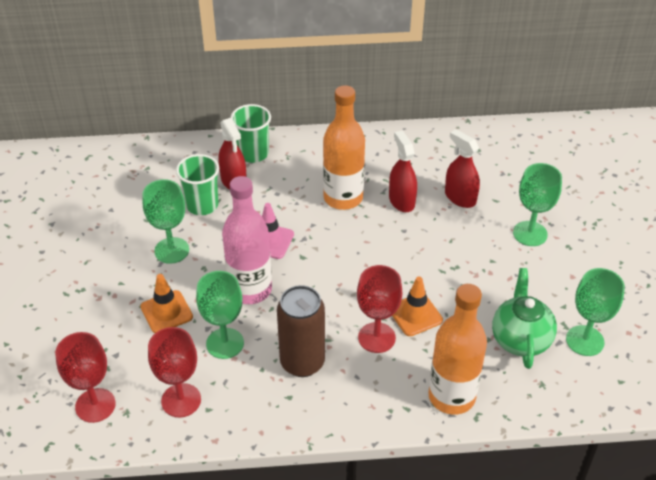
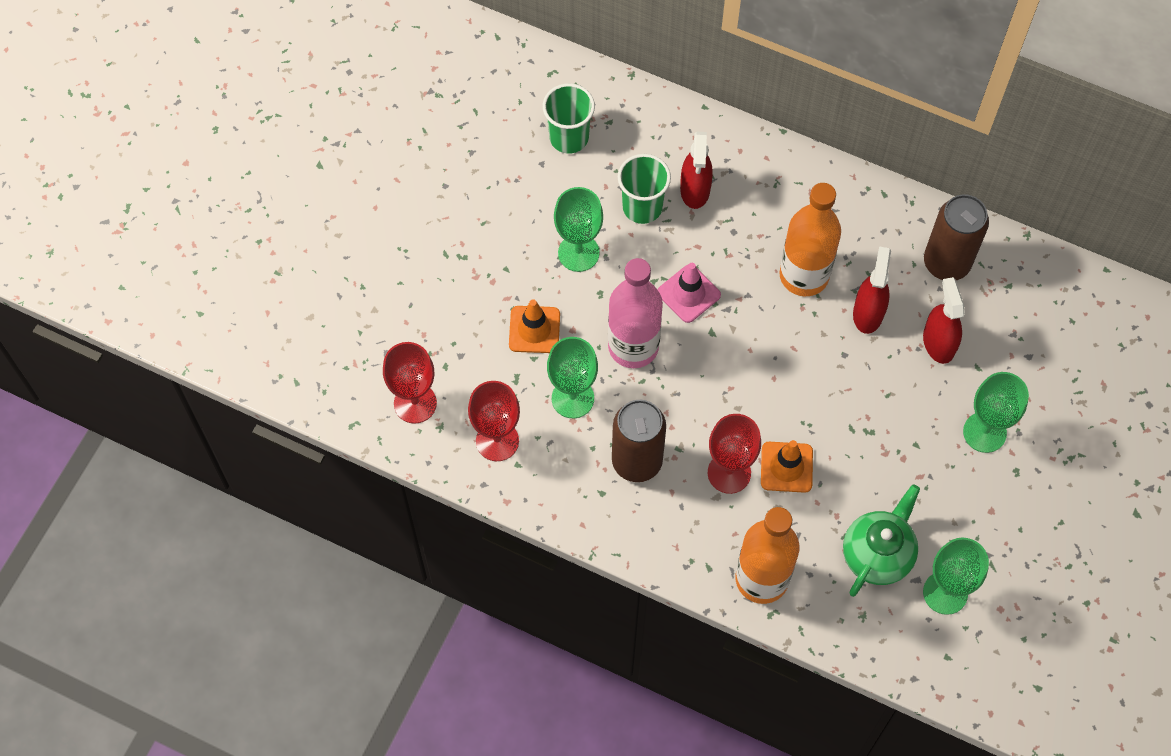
camera: 30 degrees right, 20 degrees up
(253, 154) = (739, 160): green cup -> green cup (569, 137)
(430, 154) = (946, 263): none -> brown can

